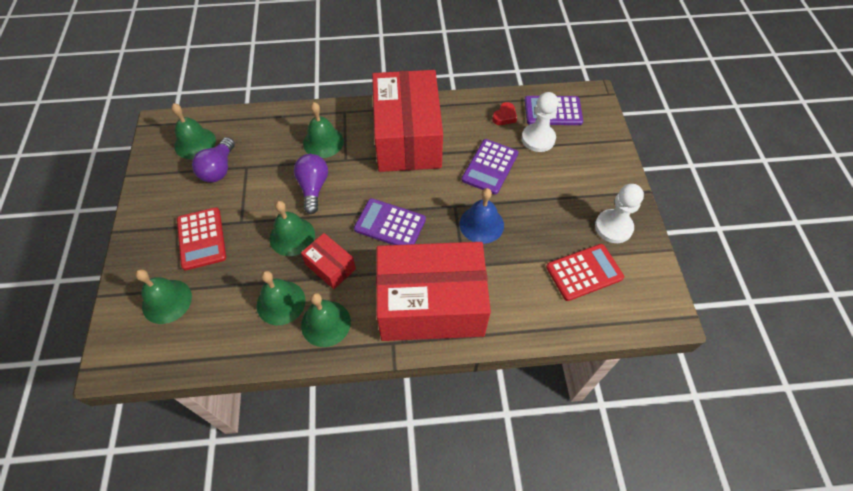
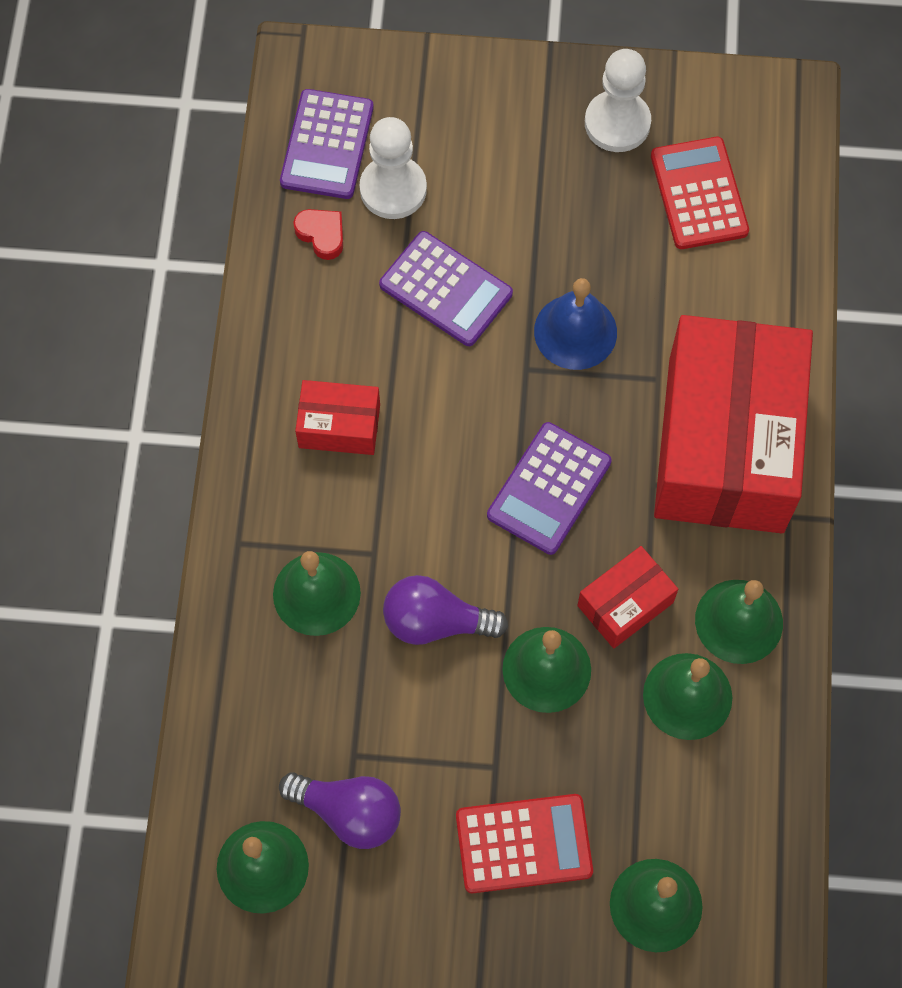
camera: 80 degrees left, 10 degrees up
(407, 137) = (339, 426): red box -> red box, size x0.43

